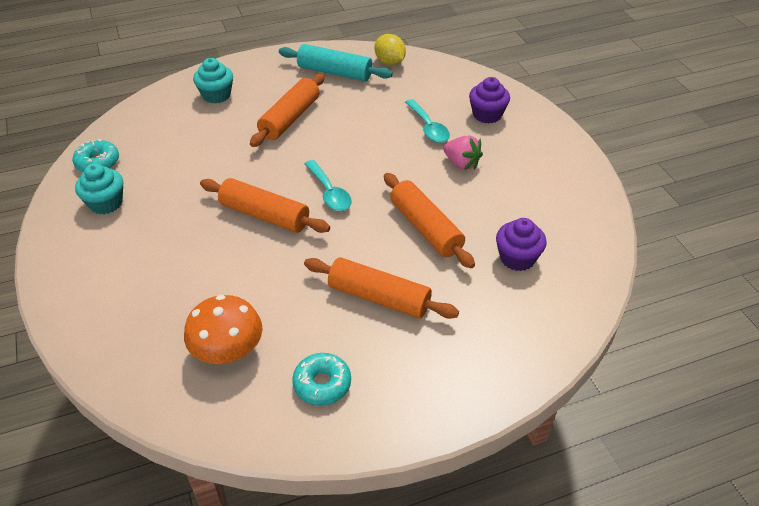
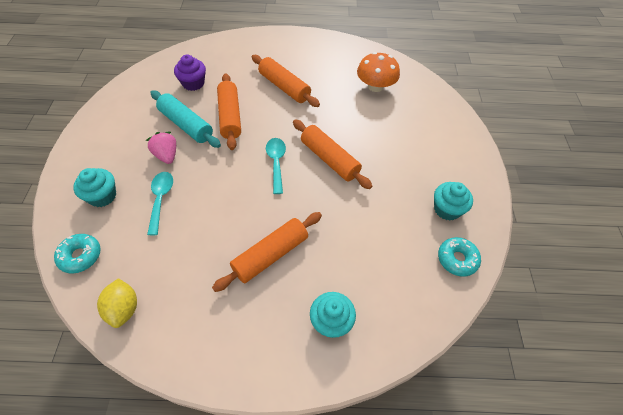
camera: 160 degrees left, 10 degrees up
(322, 384) = (333, 60): turquoise donut -> turquoise donut (80, 256)
(335, 72) = (191, 313): turquoise rolling pin -> turquoise rolling pin (186, 125)
(487, 115) = (102, 196): purple cupcake -> turquoise cupcake

